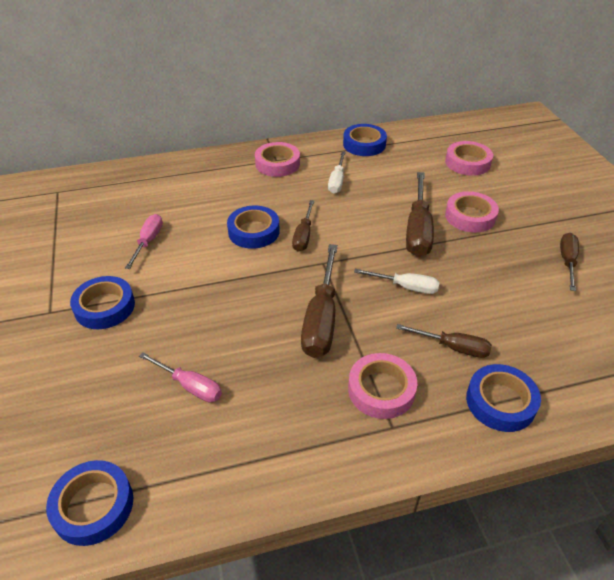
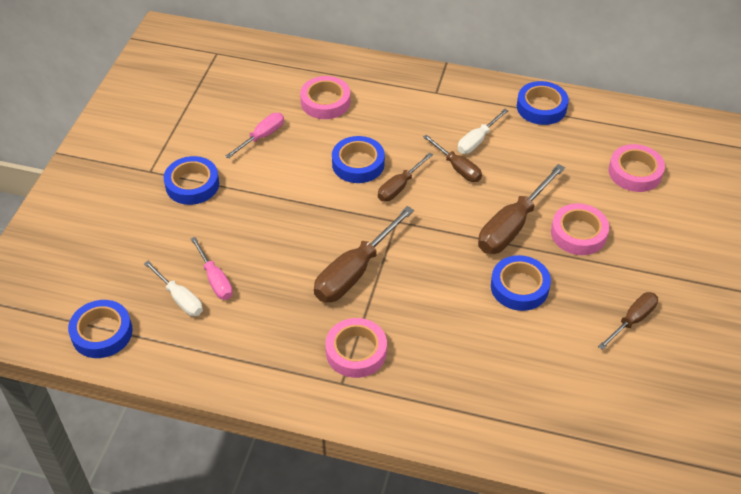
camera: 30 degrees right, 5 degrees up
(277, 164) = (434, 97): pink tape -> pink tape (325, 102)
(406, 287) = (451, 276): white screwdriver -> white screwdriver (180, 298)
(453, 347) = (445, 347): brown screwdriver -> brown screwdriver (457, 168)
(500, 402) = (444, 407): blue tape -> blue tape (519, 287)

